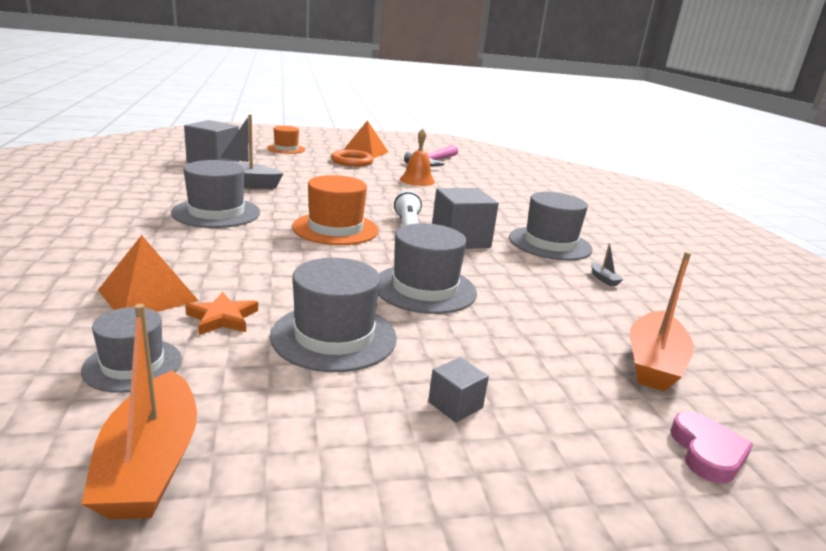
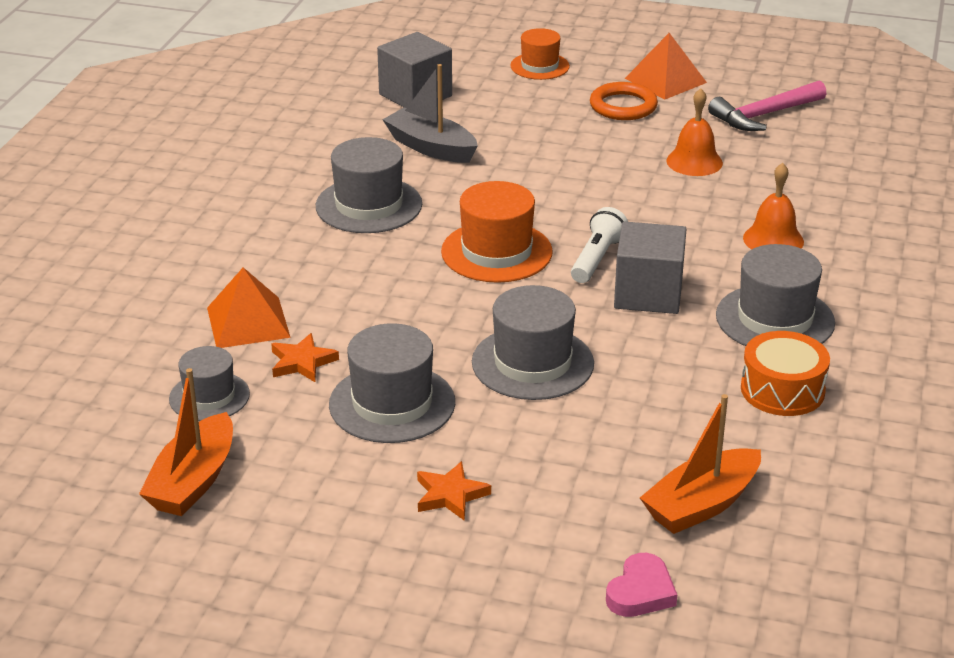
camera: 30 degrees right, 10 degrees up
(455, 405) = (450, 495): grey cube -> orange star
(500, 208) = (773, 239): none -> orange bell
(603, 279) = (782, 390): grey boat -> orange drum

